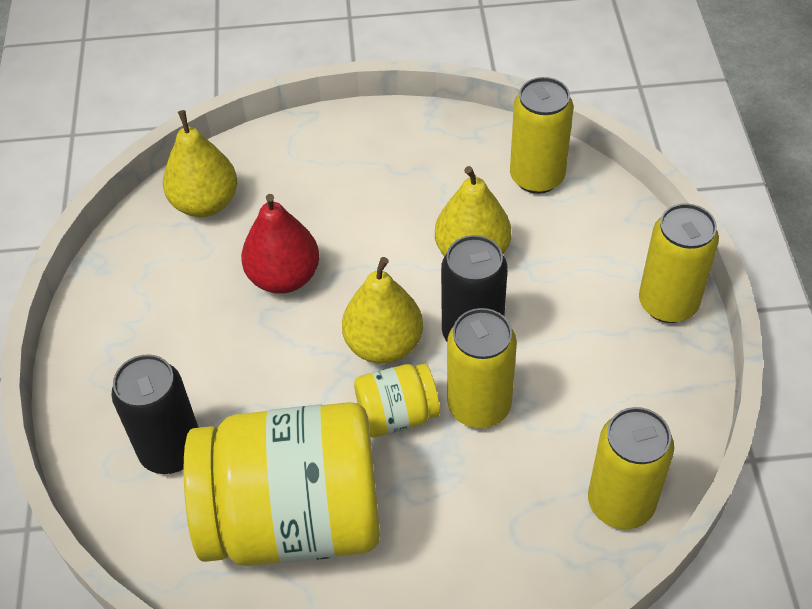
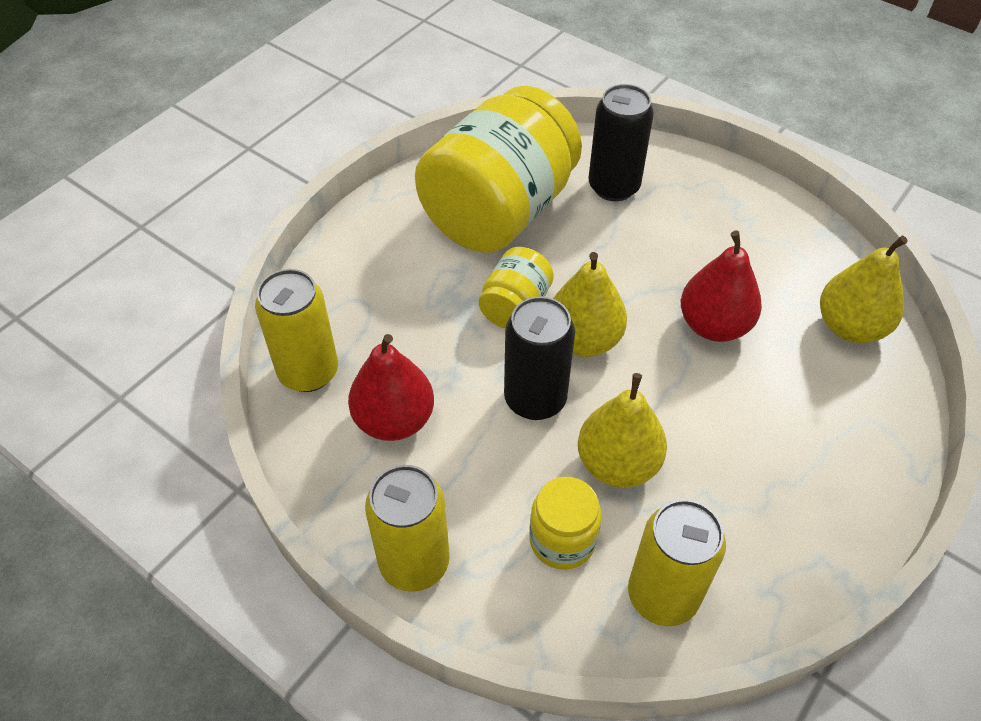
camera: 130 degrees right, 0 degrees up
(479, 406) = (470, 355): yellow can -> none
(560, 243) = (562, 540): none -> yellow jar
(590, 404) = (394, 420): none -> red pear

